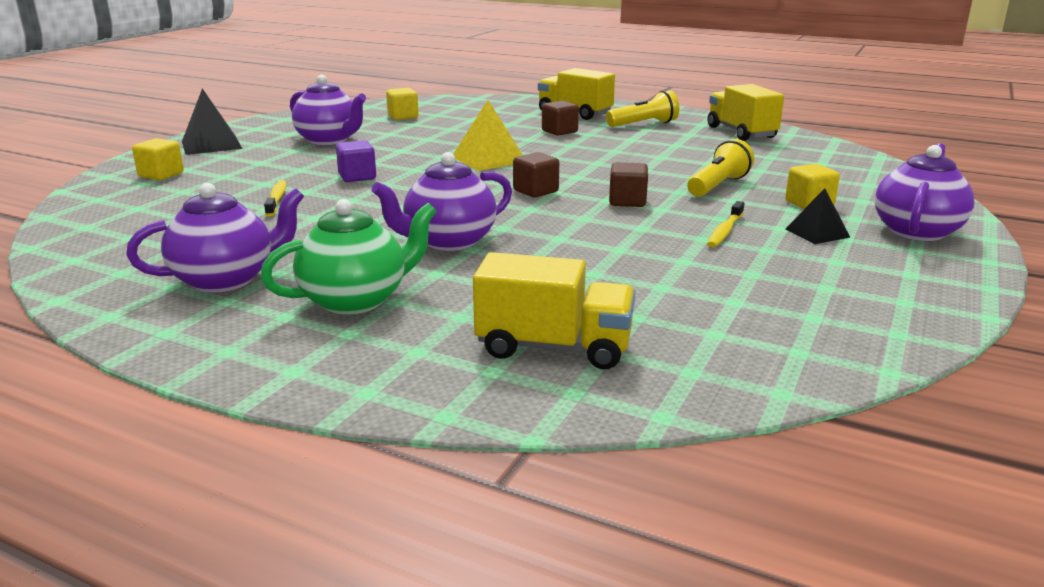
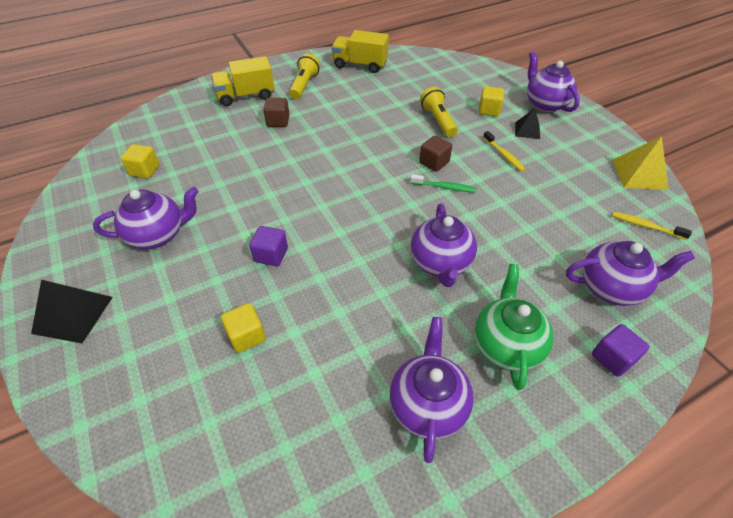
camera: 55 degrees left, 25 degrees up
(161, 175) = (128, 379): yellow cube -> yellow cube (246, 336)
(277, 199) = (278, 319): yellow toothbrush -> yellow toothbrush (646, 226)
(408, 370) = (612, 358): none -> purple cube
(489, 159) = (301, 177): yellow pyramid -> yellow pyramid (639, 174)
(535, 191) = (384, 187): brown cube -> none
(554, 347) = (611, 288): yellow truck -> purple teapot
(590, 215) = (444, 187): none -> green toothbrush

